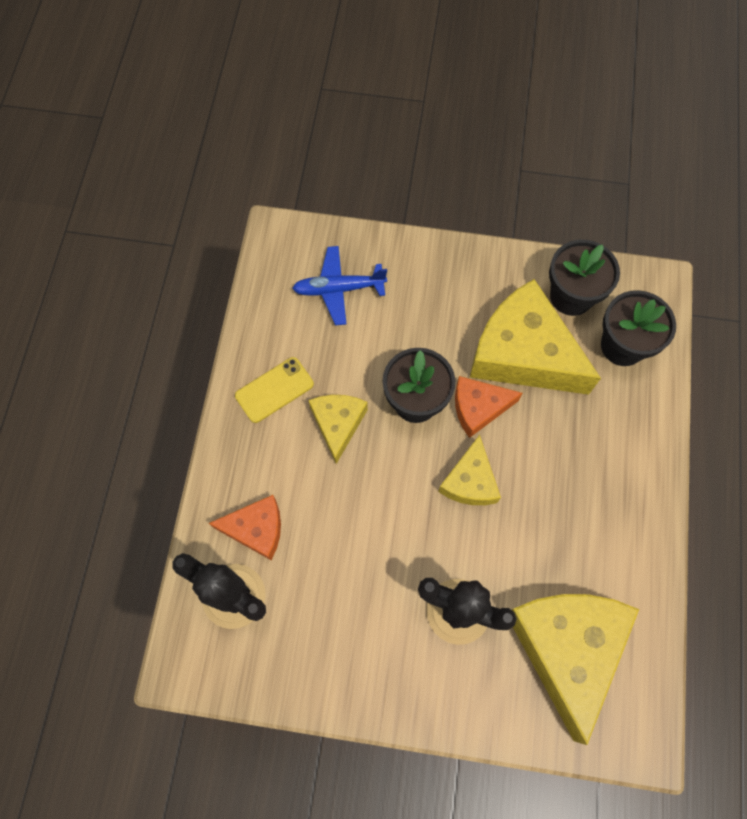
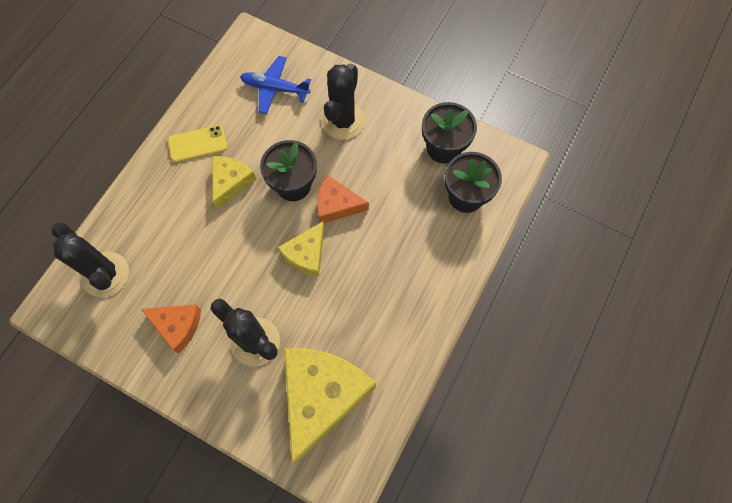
camera: 20 degrees right, 0 degrees up
(256, 529) = (141, 234): orange cheese -> orange cheese (177, 326)
(439, 302) = (343, 121): none -> black cactus
(523, 353) = (388, 177): yellow cheese -> none

